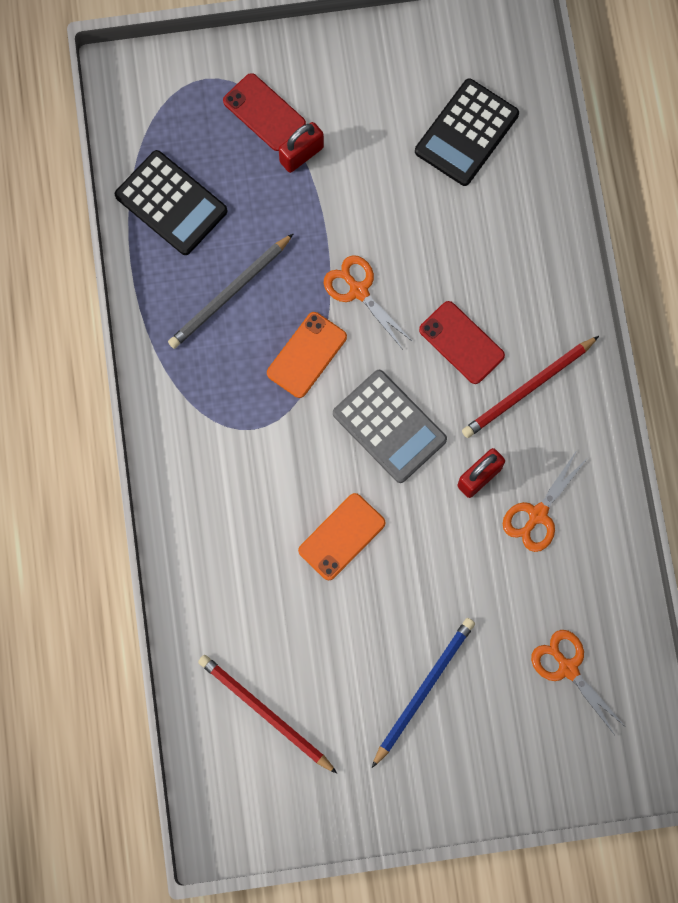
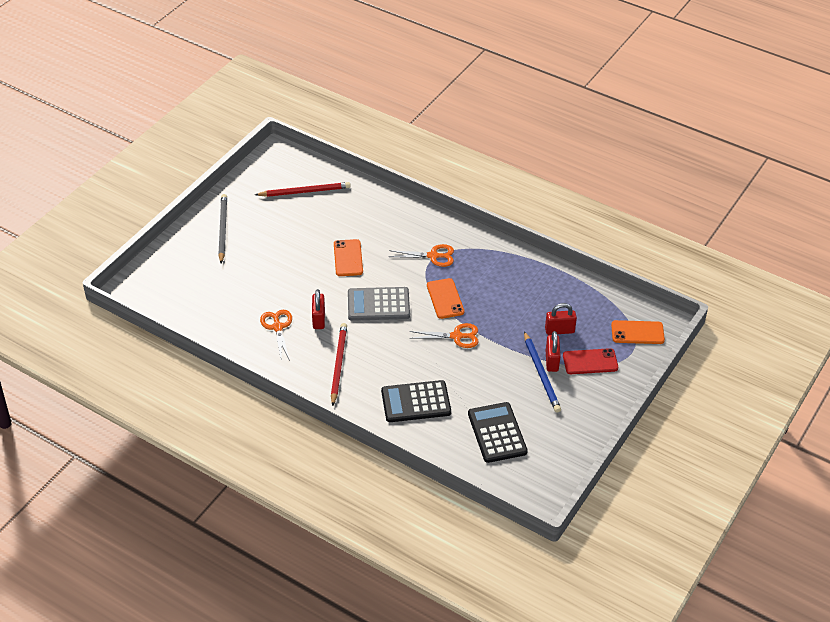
camera: 130 degrees right, 30 degrees down
(167, 93) = (637, 332): none -> orange phone
(171, 203) = (574, 299): black calculator -> black calculator (416, 402)
(230, 293) = (505, 291): grey pencil -> grey pencil (222, 229)
(242, 182) = (559, 330): none -> red padlock
(424, 689) = (253, 242): blue pencil -> blue pencil (541, 374)
(461, 343) = (389, 356): red phone -> none
(568, 668) = (202, 291): orange scissors -> orange scissors (433, 256)

